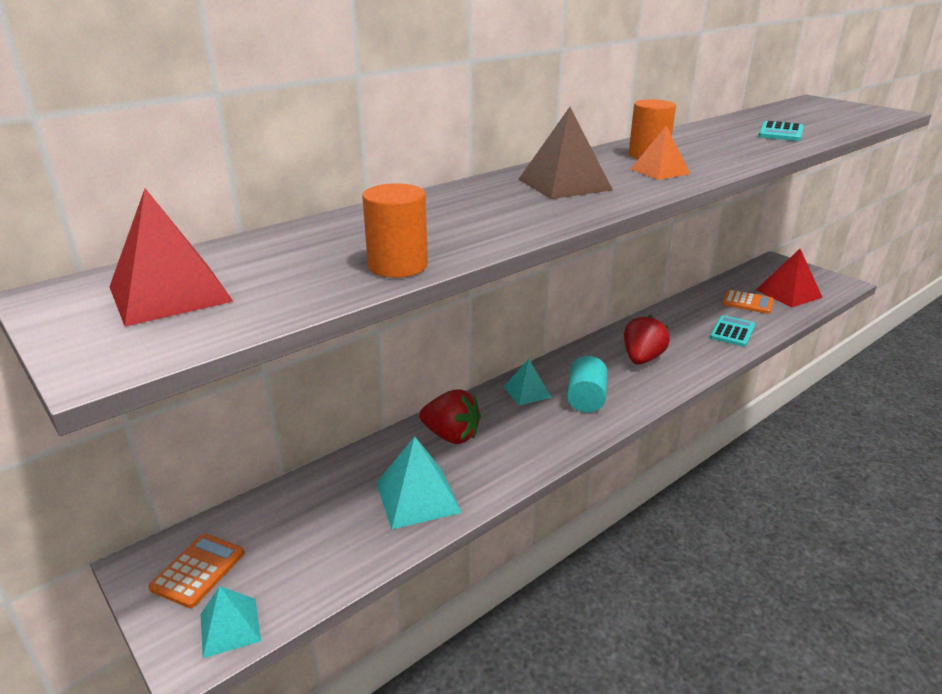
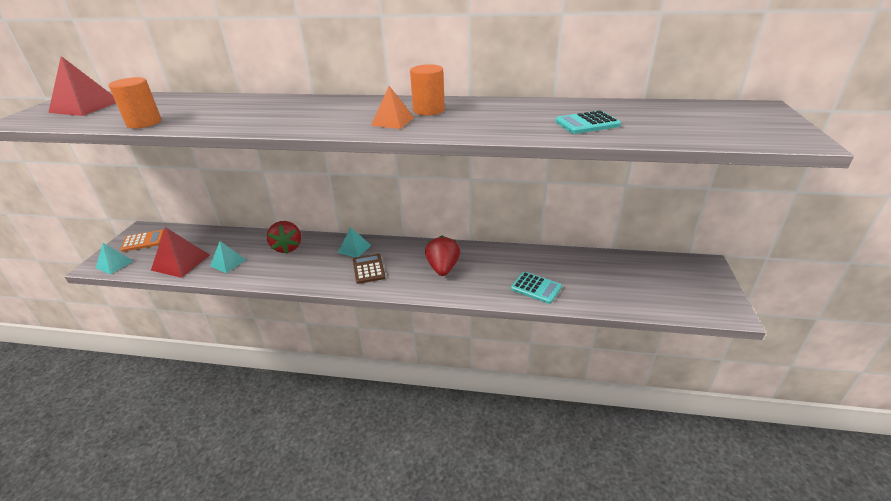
camera: 50 degrees right, 5 degrees up
(417, 497) = (228, 263): turquoise pyramid -> turquoise pyramid, size x0.63
(564, 184) = (323, 111): brown pyramid -> none
(586, 399) = (368, 269): turquoise cylinder -> brown calculator
(642, 359) = (443, 268): red strawberry -> red strawberry turned 75 degrees counterclockwise
(732, 332) = (536, 288): turquoise calculator -> turquoise calculator turned 45 degrees clockwise
(747, 302) = (597, 278): orange calculator -> none
(788, 293) = (650, 290): red pyramid -> red pyramid (181, 262)

